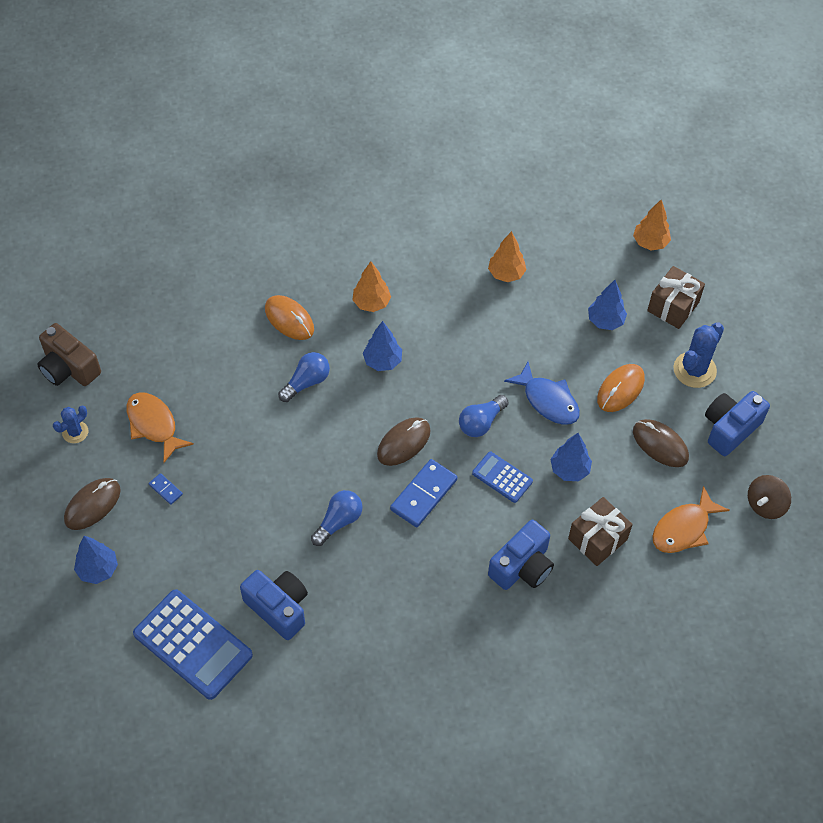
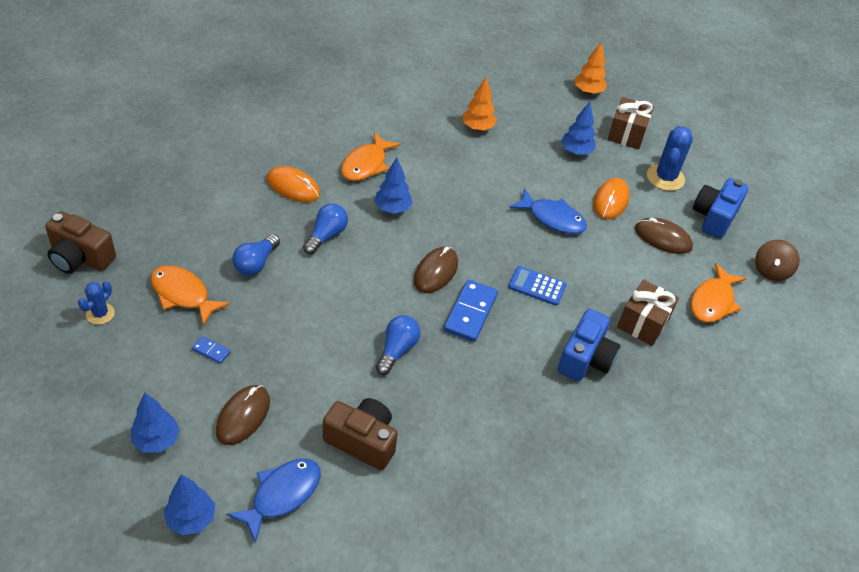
camera: 20 degrees left, 10 degrees down
(92, 505) = (135, 378): brown mouse -> brown mouse (243, 416)
(193, 644) = (281, 495): blue calculator -> blue fish
(278, 608) = (362, 441): blue camera -> brown camera
(371, 303) = (366, 164): orange tree -> orange fish
(481, 422) = (500, 244): blue light bulb -> blue light bulb (256, 263)
(569, 470) = (594, 270): blue tree -> blue tree (191, 519)

